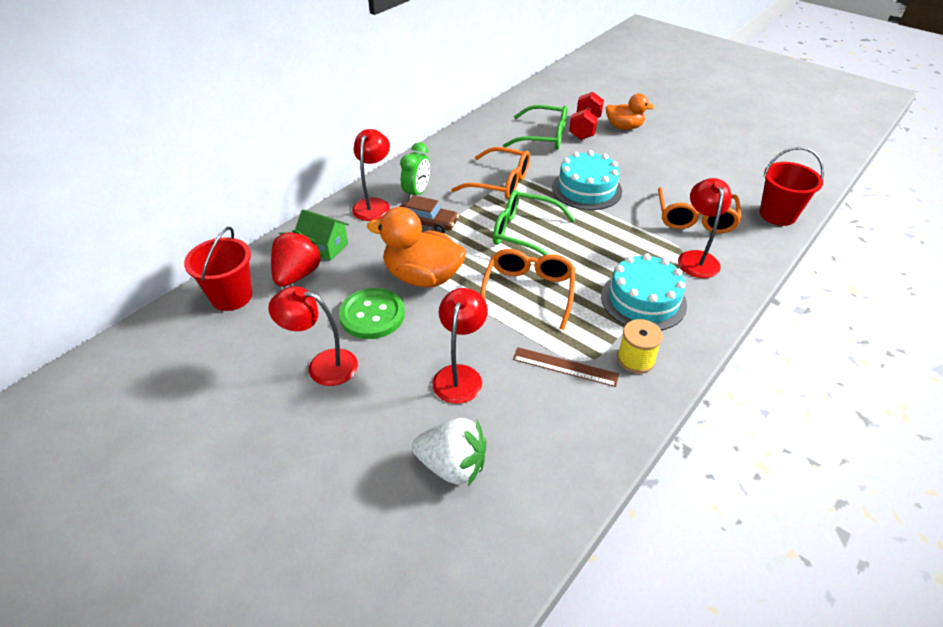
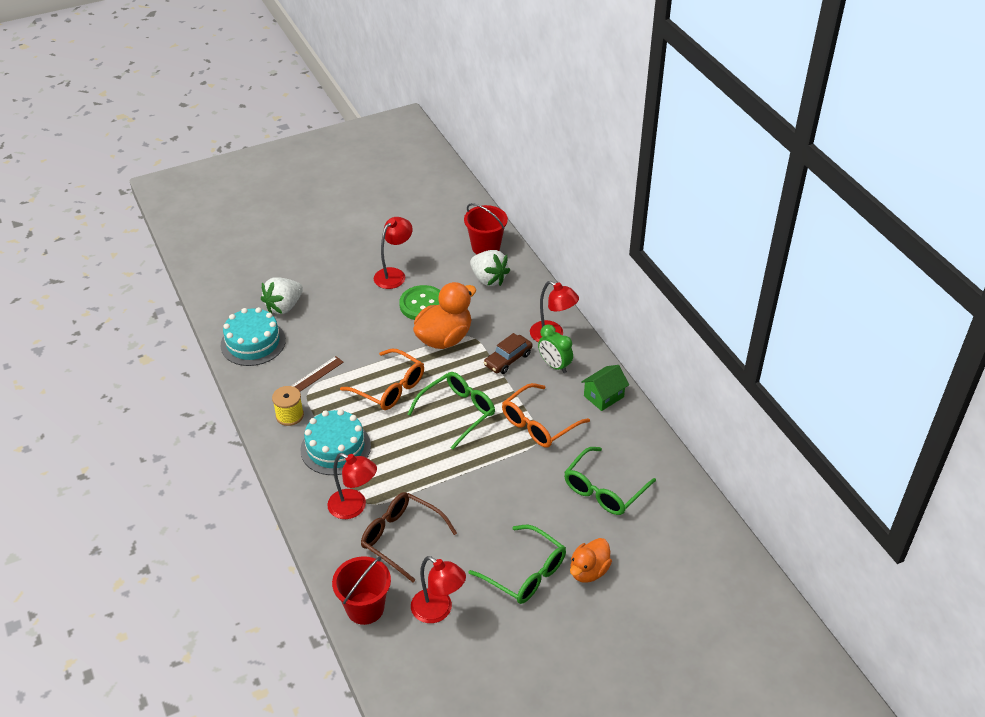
camera: 115 degrees right, 0 degrees up
(297, 275) = (488, 279): red strawberry -> white strawberry
(325, 247) = (512, 298): green house -> green house (603, 396)
(460, 375) = (342, 329): red lamp -> red lamp (438, 611)
(584, 128) = (604, 533): red dumbbell -> none
(586, 189) = (493, 481): turquoise cake -> turquoise cake (253, 342)
(656, 151) = (525, 573): none -> green glasses
(695, 219) = (401, 538): orange glasses -> brown glasses

